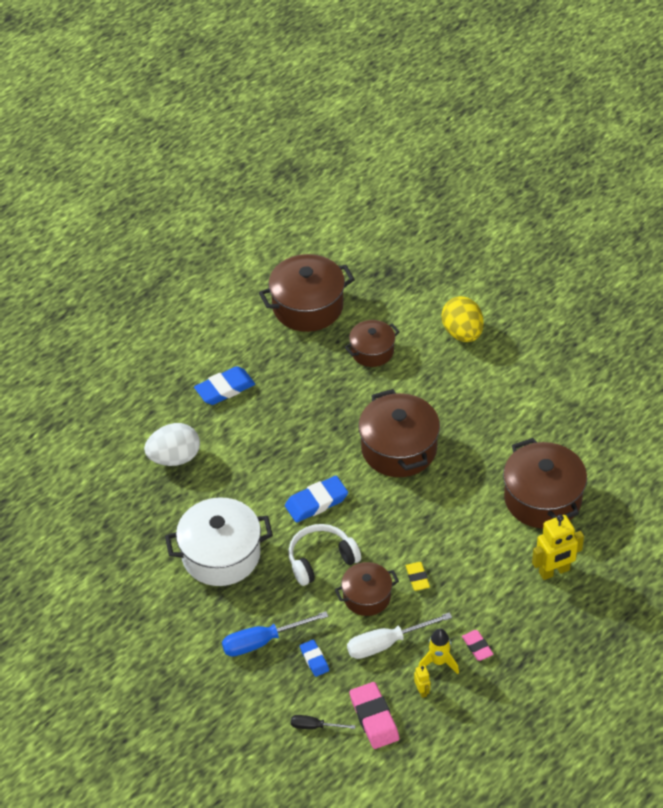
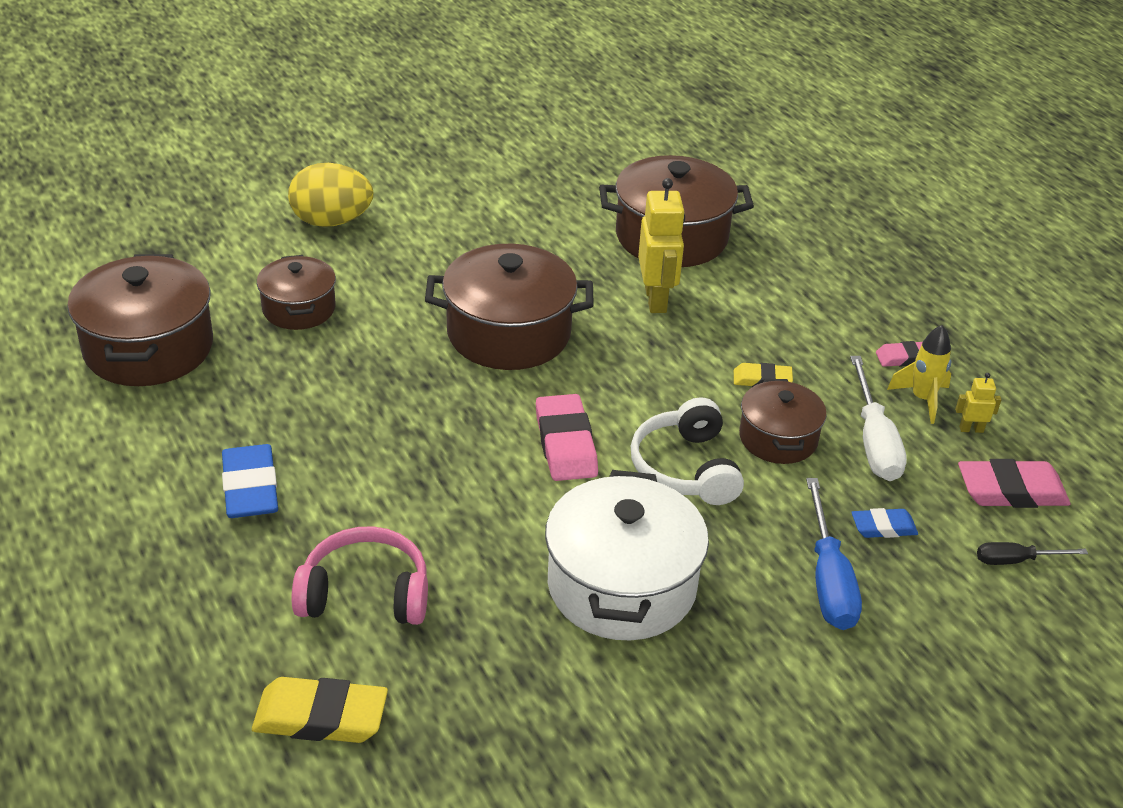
camera: 75 degrees left, 10 degrees down
(98, 469) = (321, 716): none -> yellow eraser
(174, 458) = (365, 594): white egg -> pink headphones
(314, 726) = (1016, 560): black screwdriver -> black screwdriver turned 60 degrees clockwise
(316, 502) = (565, 443): blue eraser -> pink eraser
(554, 571) = (799, 261): yellow robot -> yellow robot (656, 300)

